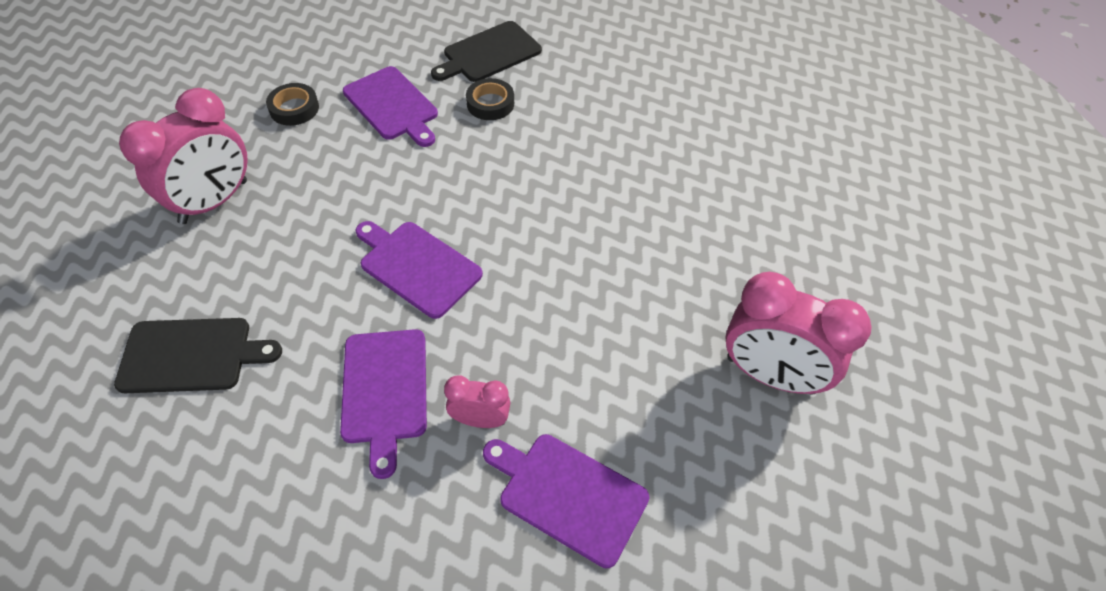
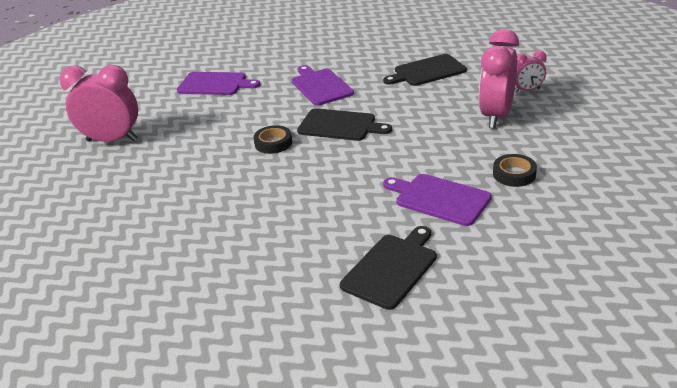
camera: 165 degrees right, 20 degrees down
(417, 266) = (340, 125): purple cutting board -> black cutting board
(480, 420) = (267, 91): pink clock -> pink clock (527, 90)
(490, 103) = (358, 224): black tape -> black tape (273, 143)

